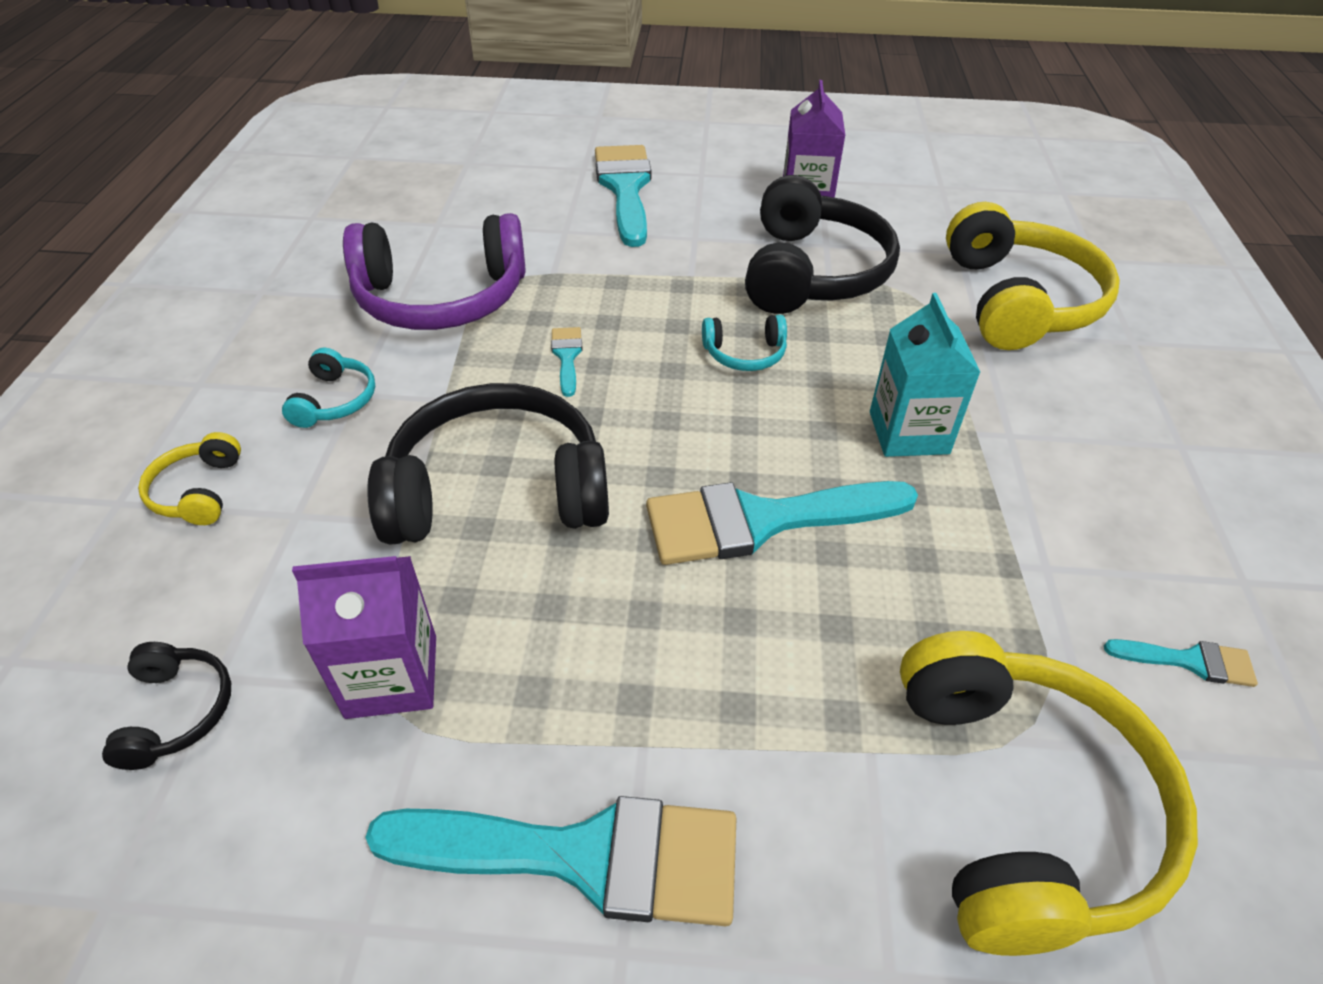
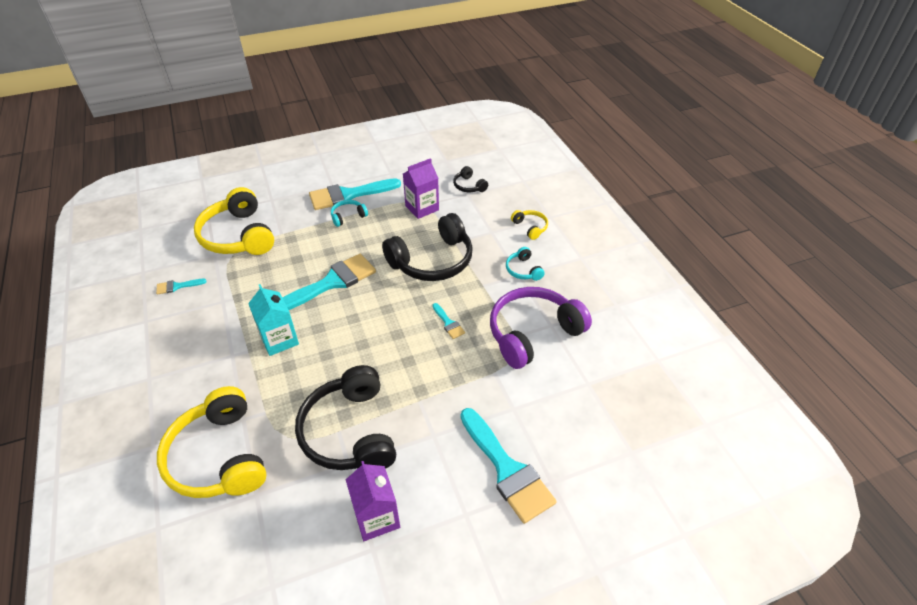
camera: 155 degrees right, 0 degrees up
(745, 354) = (367, 356): turquoise headphones -> turquoise headphones (348, 216)

